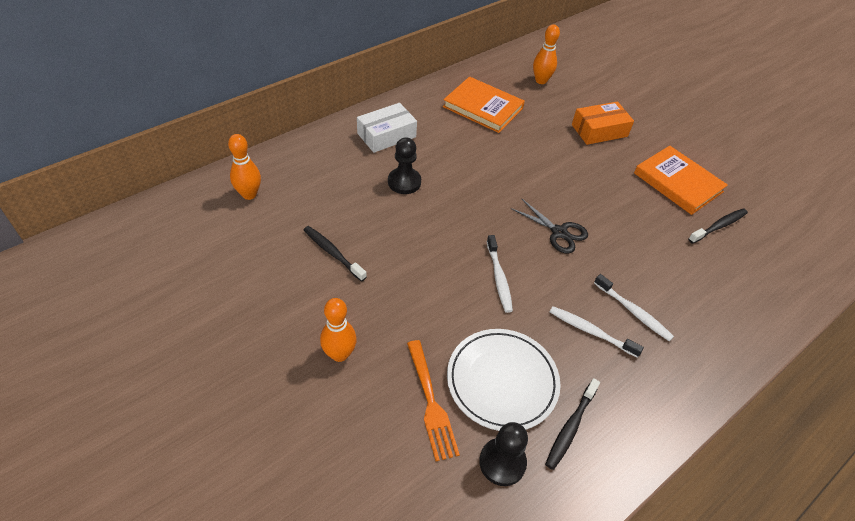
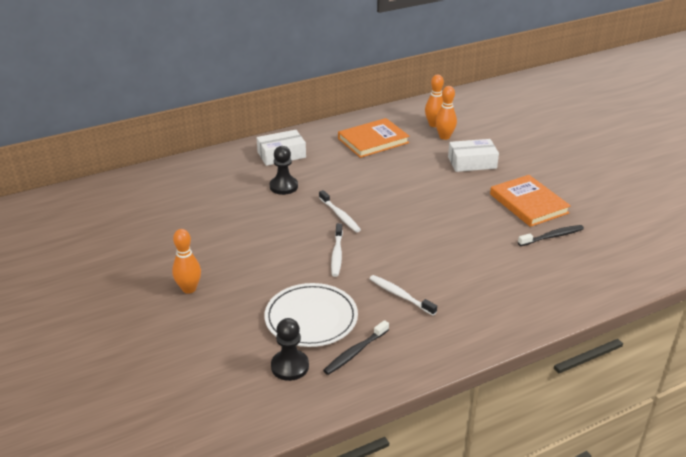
camera: 15 degrees right, 15 degrees down
(249, 194) = (156, 186): orange bowling pin -> orange bowling pin (444, 137)
(332, 253) = (207, 227): black toothbrush -> none
(430, 402) = (248, 324): orange fork -> none
(483, 107) = (373, 140): orange book -> orange book turned 75 degrees counterclockwise
(559, 232) = (402, 229): black scissors -> none
(599, 130) = (472, 162): orange box -> white box
(633, 312) = (444, 286): white toothbrush -> white toothbrush (340, 215)

